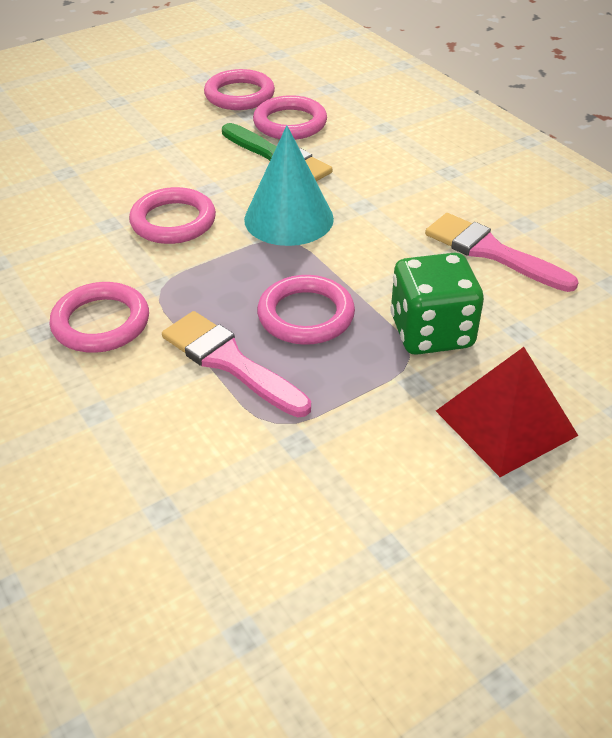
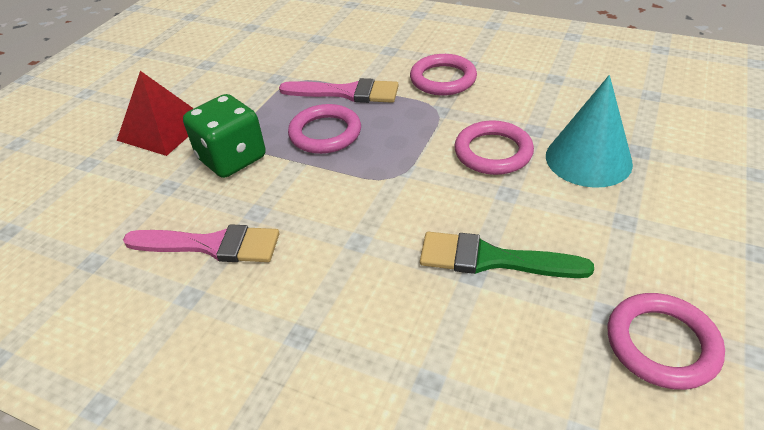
camera: 150 degrees right, 0 degrees up
(289, 218) = (409, 196): turquoise cone -> turquoise cone (588, 159)
(290, 123) = (542, 322): pink ring -> none

